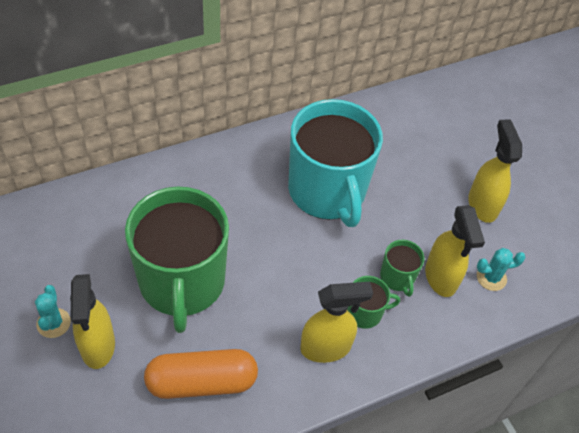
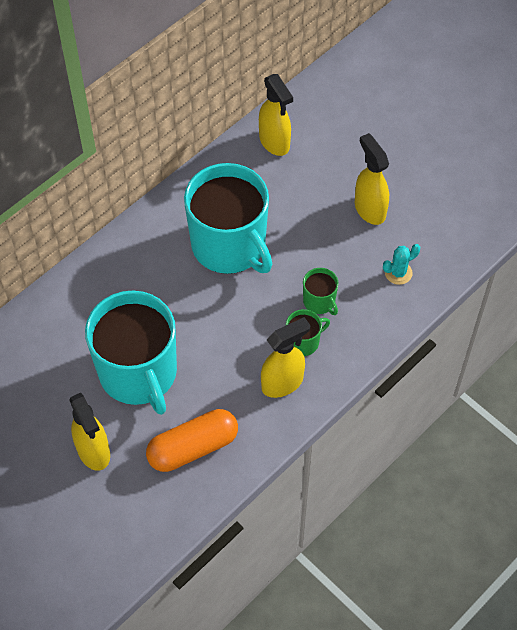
camera: 15 degrees left, 5 degrees up
(53, 323) = (47, 447): turquoise cactus -> none
(182, 282) = (139, 373): green mug -> turquoise mug
(441, 278) = (356, 288): yellow spray bottle -> yellow spray bottle (274, 142)

